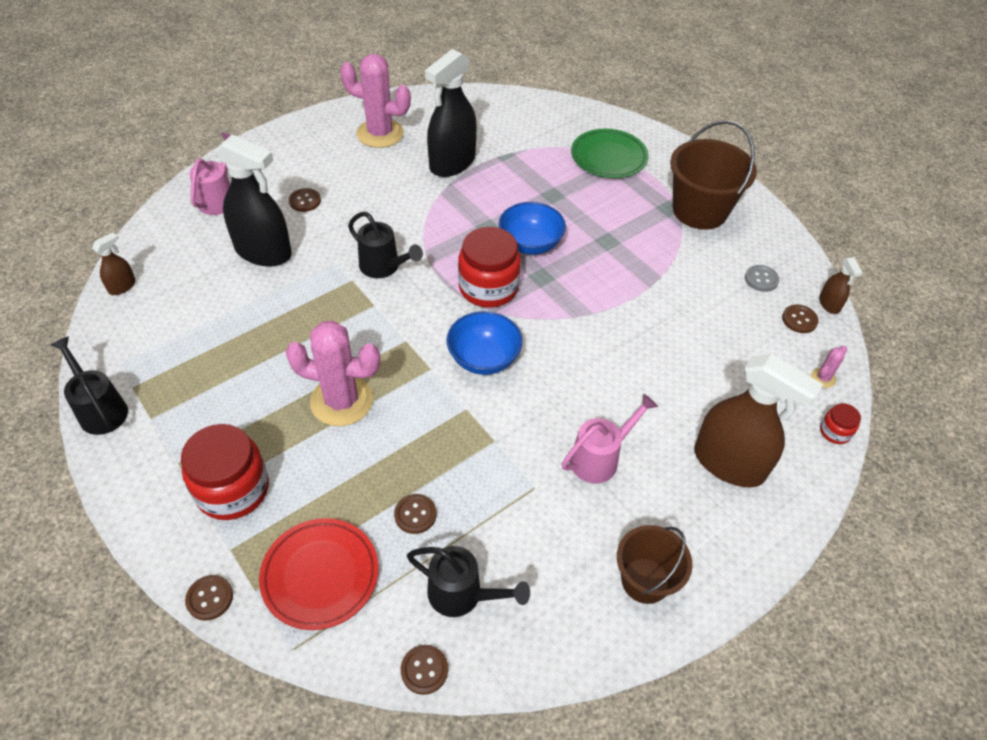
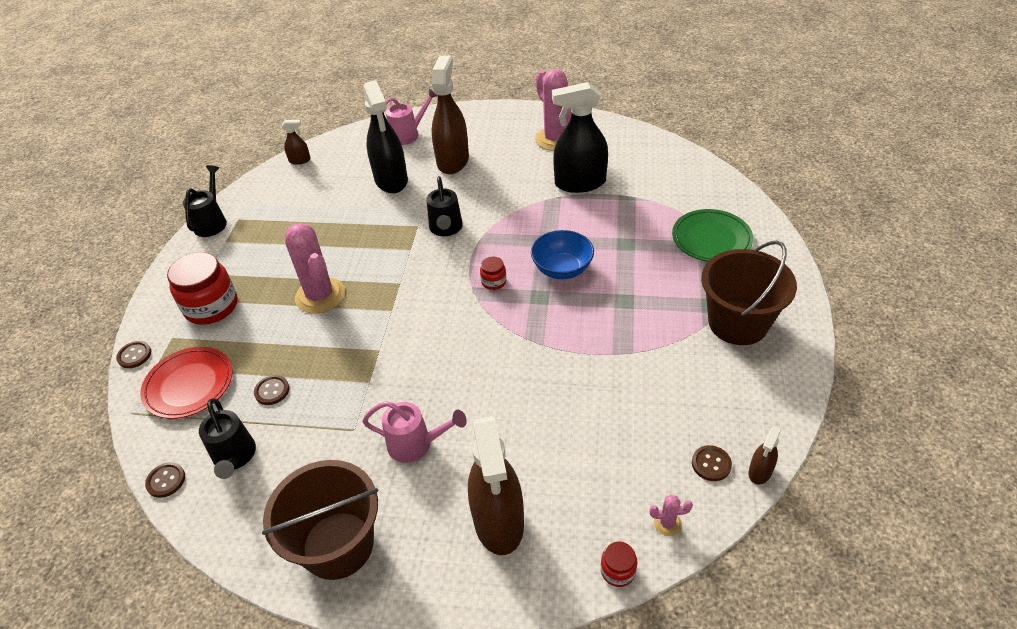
camera: 50 degrees right, 5 degrees down
(305, 201) = (453, 161): brown button -> brown spray bottle
(483, 358) = (430, 326): blue bowl -> none
(488, 288) = (493, 282): red jar -> red jar, size x0.47
(645, 580) = (338, 545): brown bucket -> brown bucket, size x1.60
(761, 279) = (720, 409): grey button -> none

